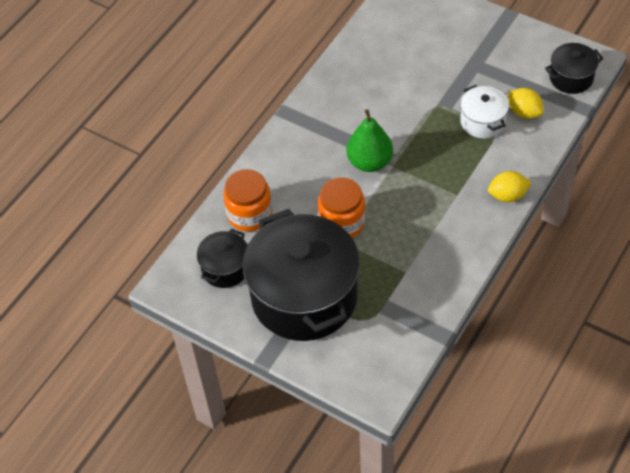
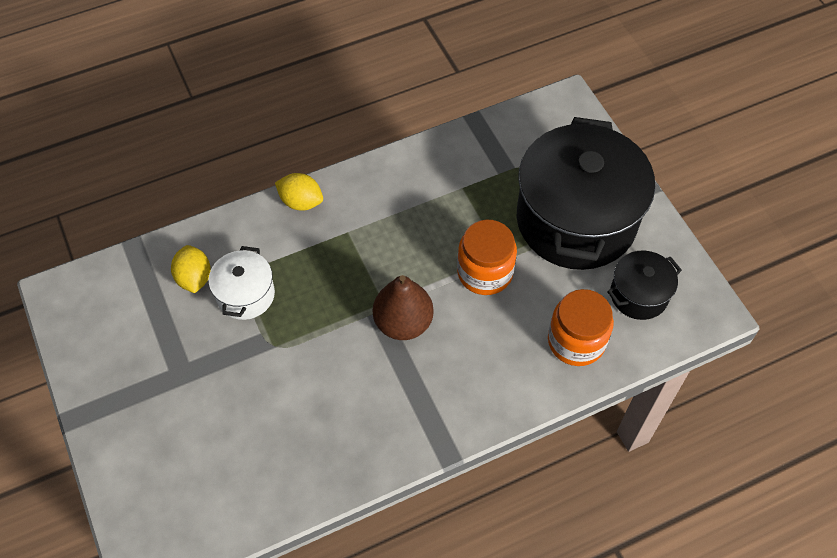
camera: 150 degrees left, 5 degrees up
(369, 162) = (403, 323): green pear -> brown pear
(571, 78) = (105, 287): black pot -> none

